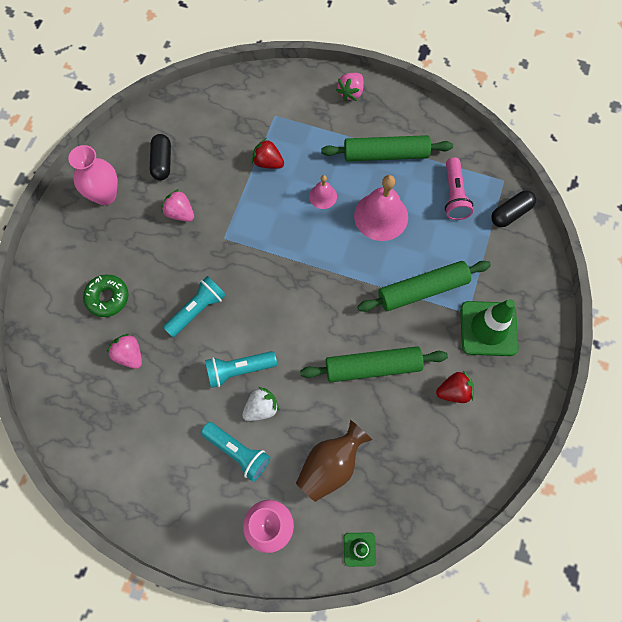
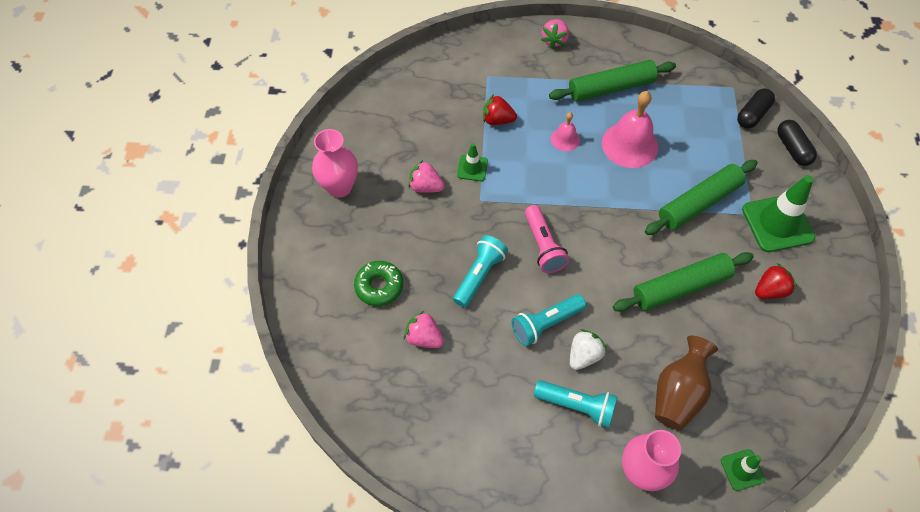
camera: 15 degrees left, 10 degrees down
(162, 162) = (388, 143): black capsule -> black capsule (792, 149)
(228, 205) = (472, 168): none -> green traffic cone
(454, 195) = (692, 111): pink flashlight -> pink flashlight (543, 246)

